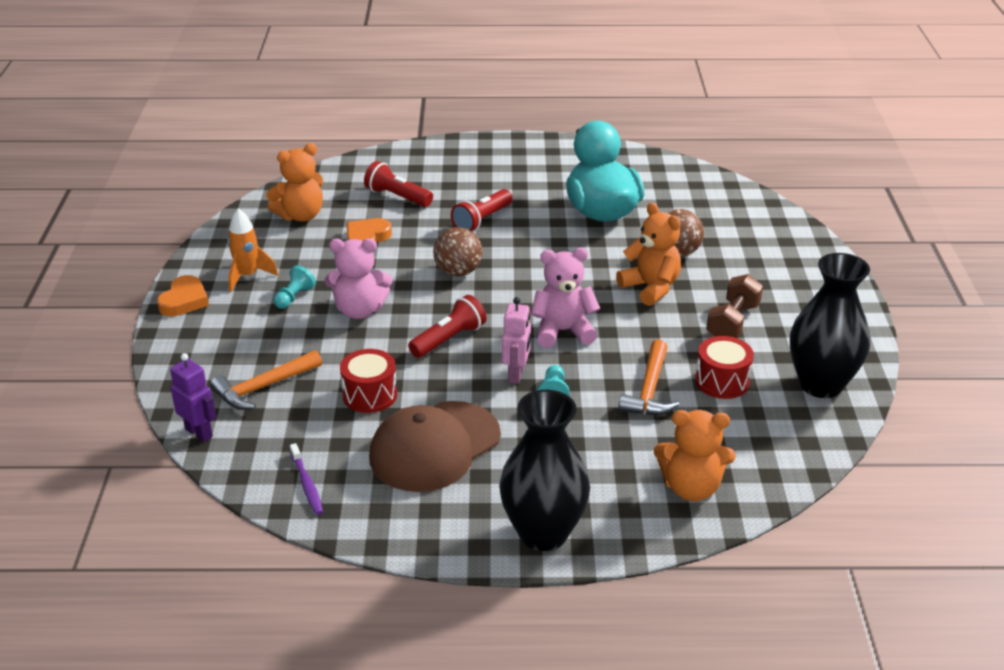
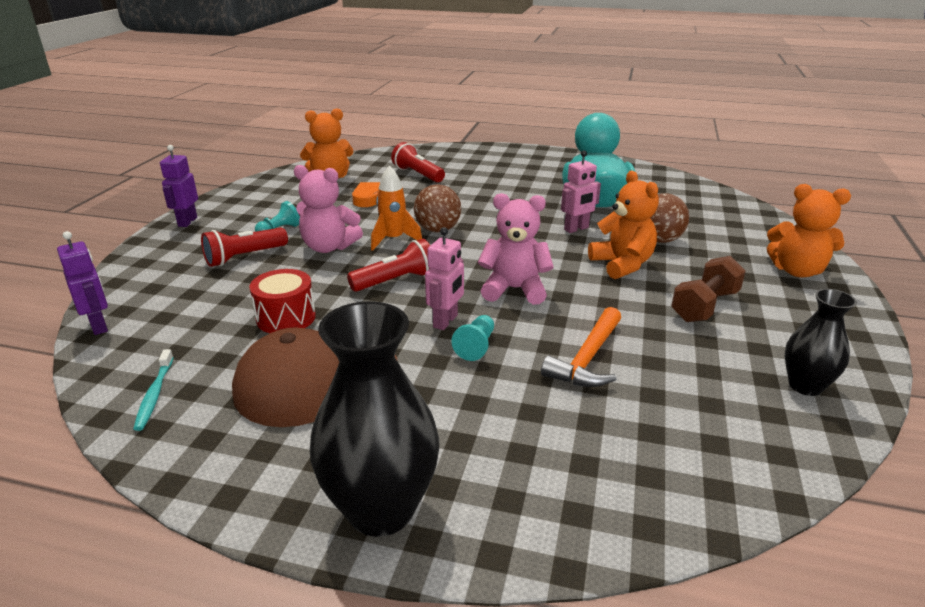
camera: 15 degrees right, 5 degrees down
(184, 301) = (187, 222): orange heart -> purple robot
(248, 276) = (254, 211): orange rocket -> orange rocket (393, 240)
(263, 387) = (192, 296): orange hammer -> none
(306, 484) = (155, 394): purple toothbrush -> turquoise toothbrush
(482, 220) = (481, 196): red flashlight -> red flashlight (244, 257)
(595, 250) = (576, 229): none -> pink robot
(691, 488) = (603, 486): orange teddy bear -> orange teddy bear (797, 271)
(722, 381) = (678, 363): red drum -> none
(821, 384) = (805, 386): black vase -> black vase, size x0.58

